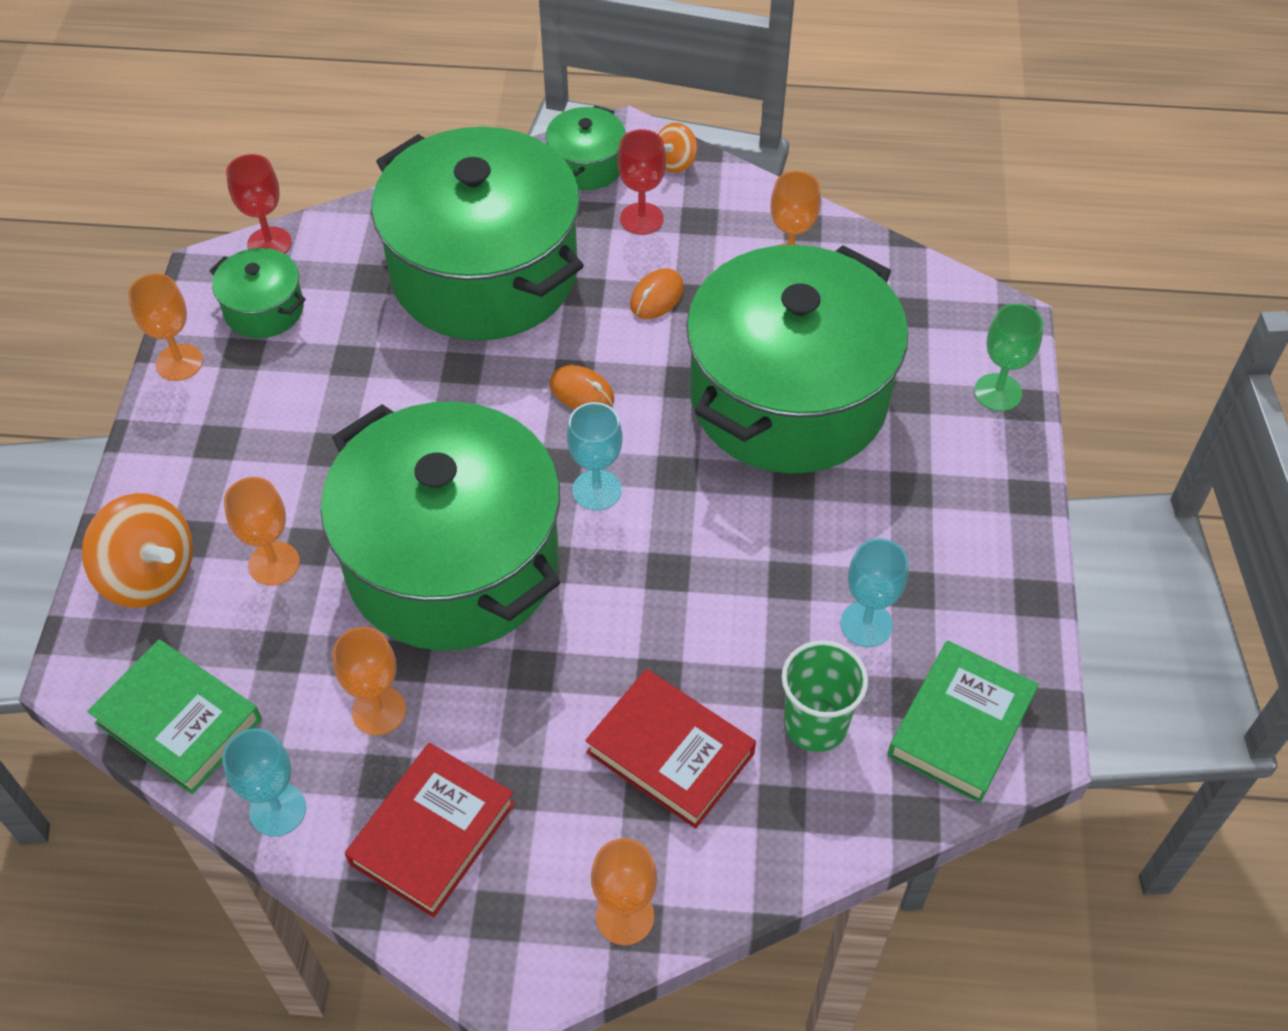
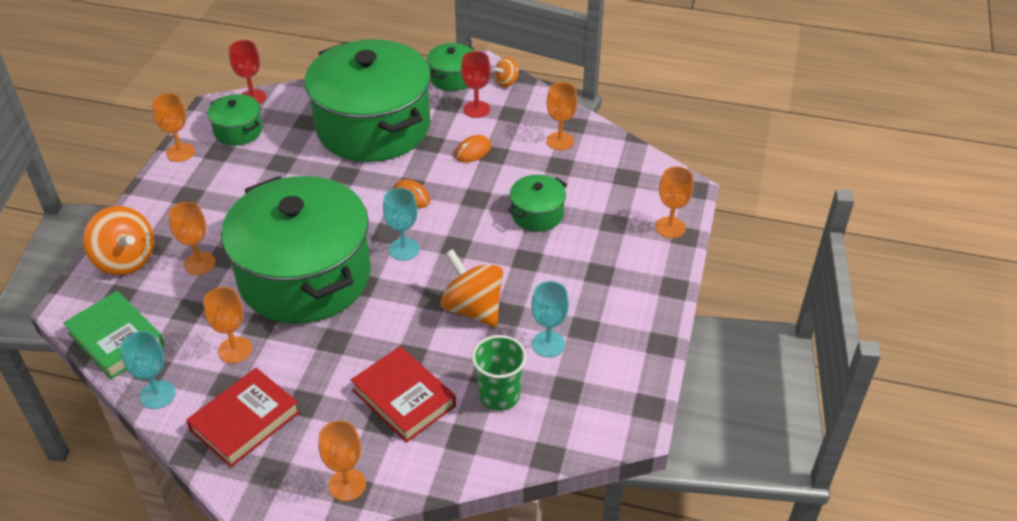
camera: 10 degrees right, 10 degrees down
(734, 579) = (473, 308): none -> orange spinning top
(788, 397) = (537, 214): green pot -> green pot, size x0.42
(960, 726) = (591, 409): green book -> none
(998, 392) = (670, 227): green goblet -> orange goblet

